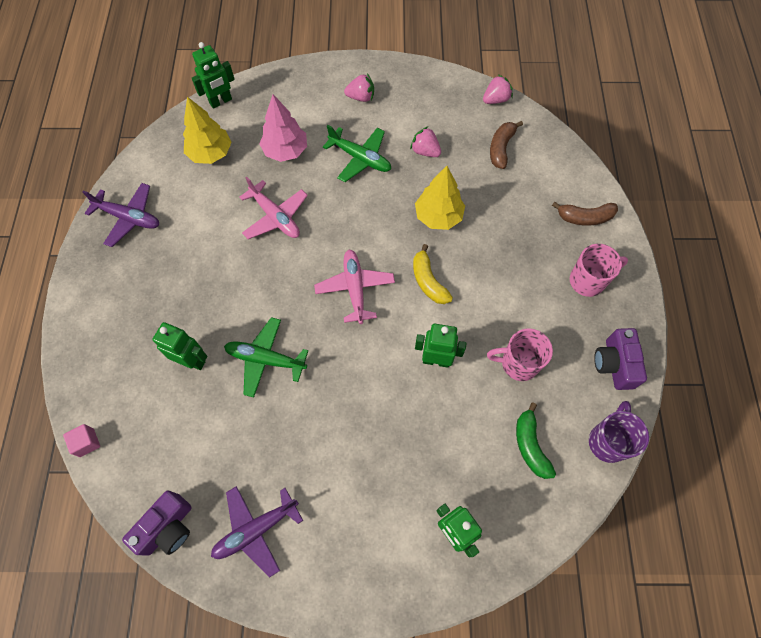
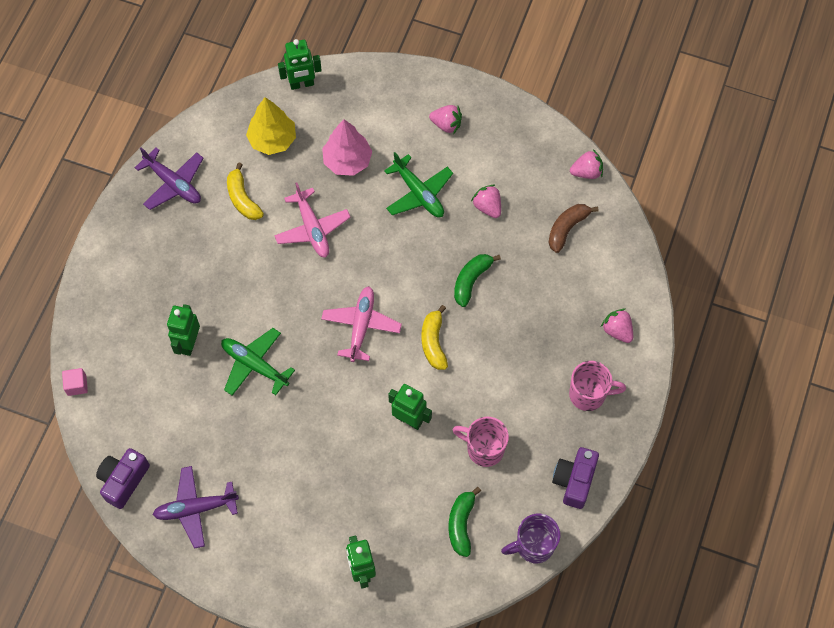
camera: 20 degrees right, 0 degrees up
(168, 528) = (123, 480): purple camera -> purple camera turned 150 degrees clockwise
(192, 360) = (188, 343): green robot -> green robot turned 120 degrees counterclockwise
(200, 211) = (242, 198): none -> yellow banana
(438, 216) = (471, 280): yellow tree -> green banana
(585, 218) = (617, 330): brown banana -> pink strawberry
(608, 441) = (533, 545): purple mug -> purple mug turned 150 degrees counterclockwise

